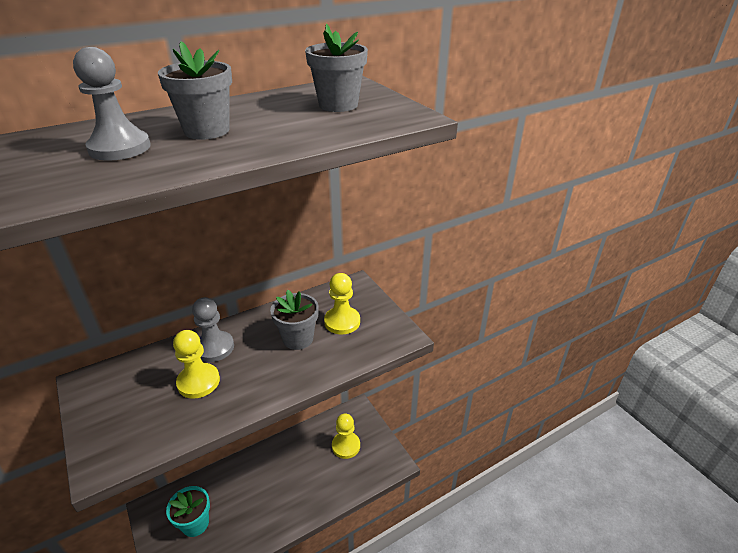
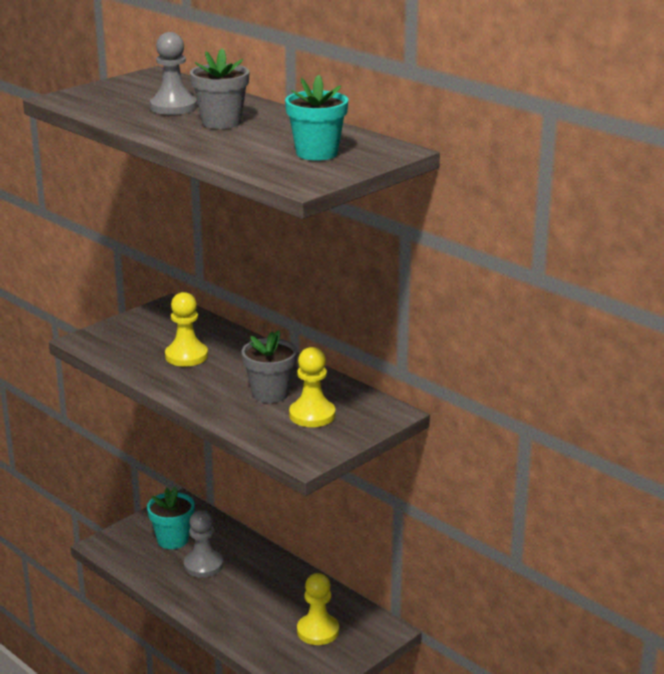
camera: 75 degrees right, 10 degrees down
(214, 347) = (236, 352): grey pawn -> grey pawn (203, 565)
(338, 105) = (317, 153): grey flower pot -> turquoise flower pot

